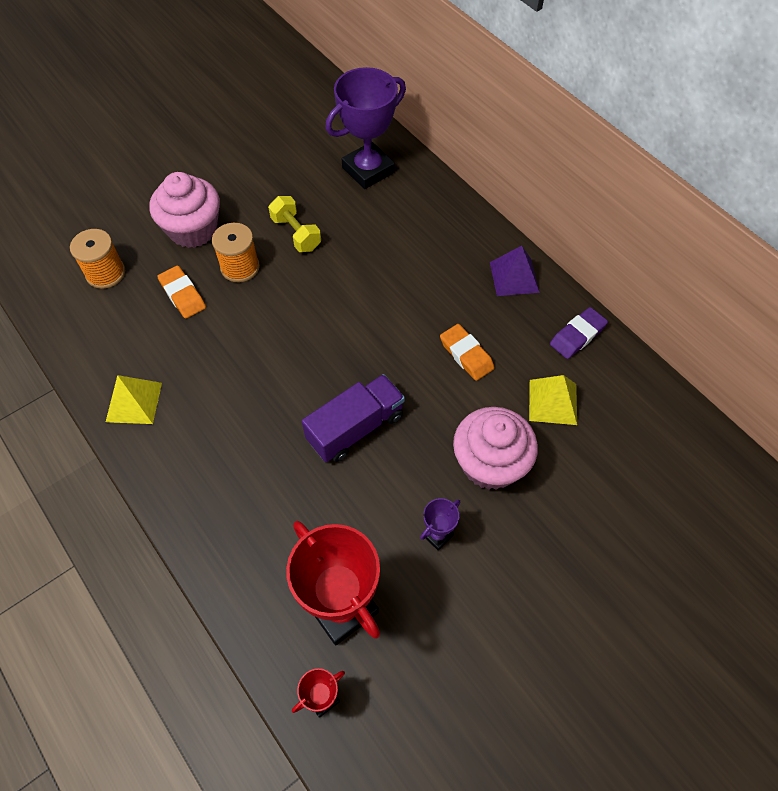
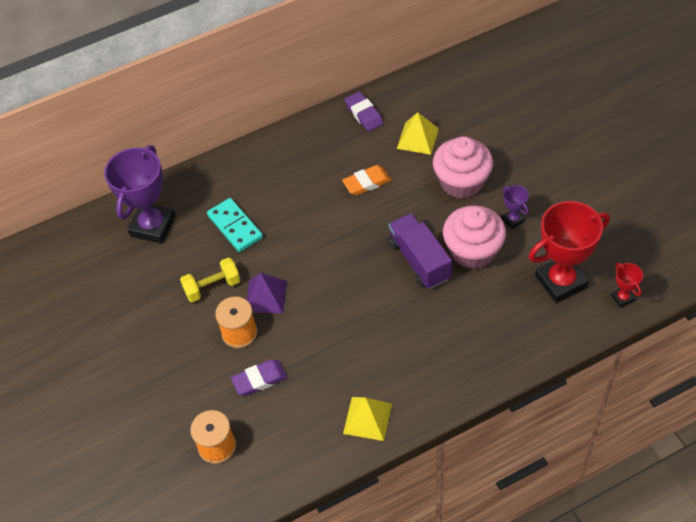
camera: 75 degrees left, 5 degrees down
(183, 295) = (259, 379): orange eraser -> purple eraser
(193, 229) = (183, 370): pink cupcake -> pink cupcake (473, 251)
(368, 170) = (153, 226): purple trophy -> purple trophy turned 45 degrees clockwise
(378, 238) = (235, 226): none -> turquoise domino
(514, 277) = (300, 142): purple pyramid -> purple pyramid (266, 296)

